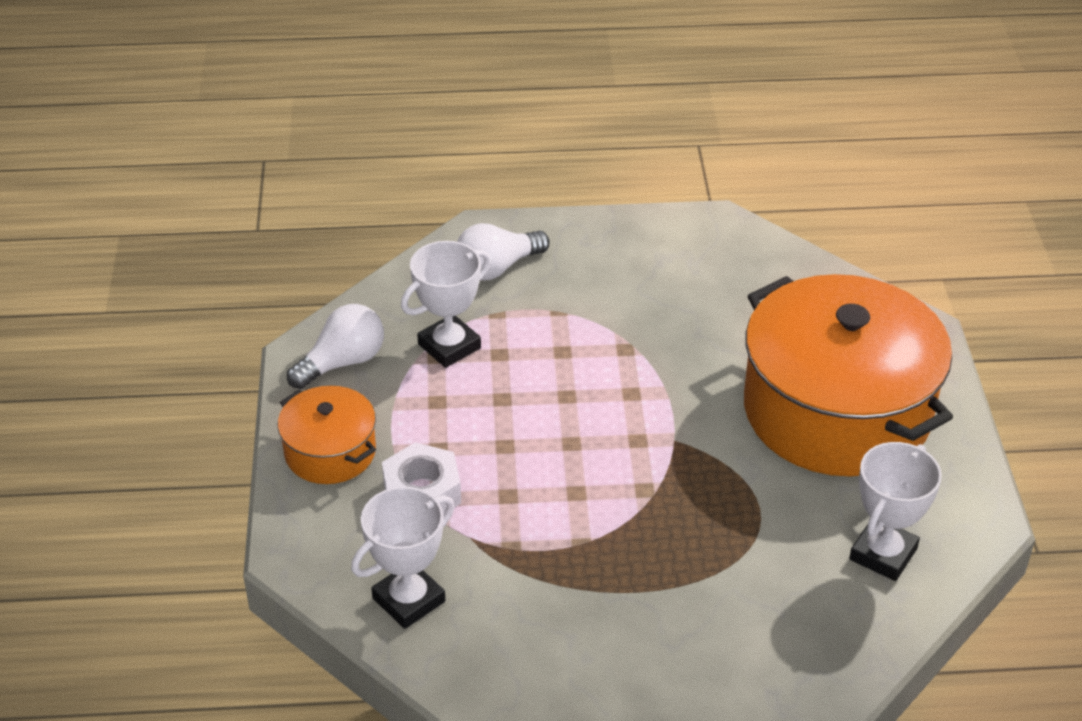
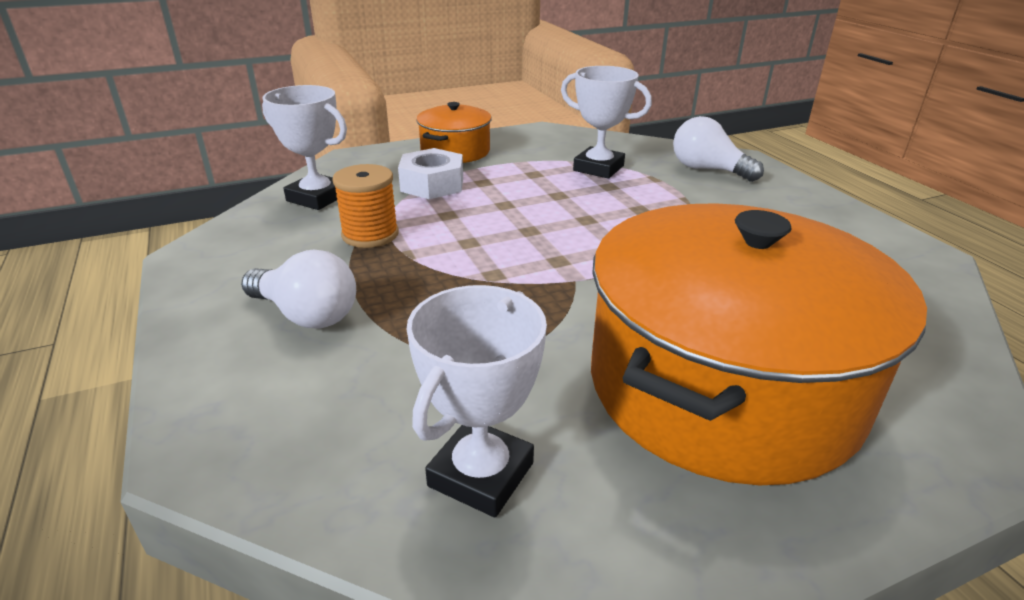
camera: 70 degrees right, 10 degrees down
(342, 362) = (546, 141): white light bulb -> white light bulb (306, 315)
(526, 564) = (370, 234): none -> orange spool
(883, 554) = (481, 474): white trophy -> white trophy turned 75 degrees counterclockwise

